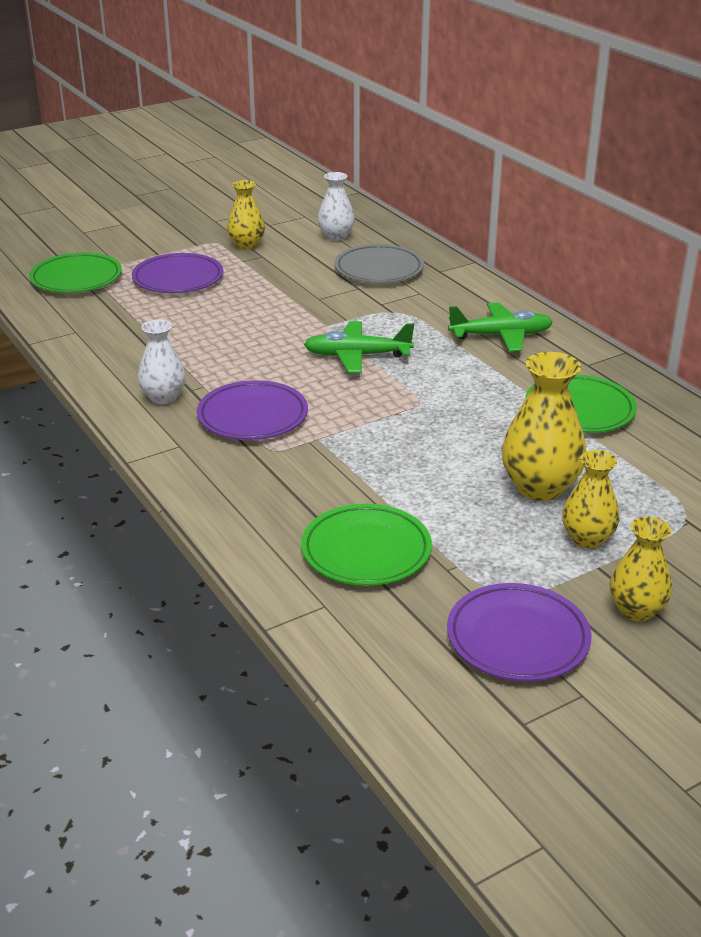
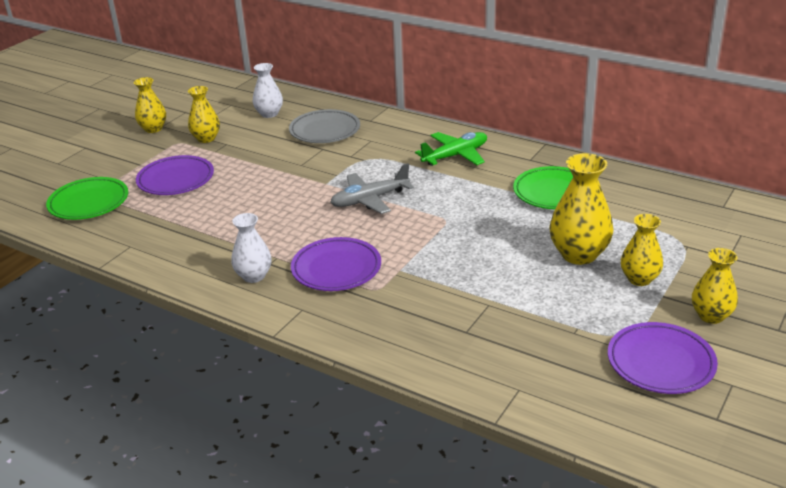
camera: 25 degrees left, 0 degrees up
(204, 221) = (153, 129): none -> yellow vase
(357, 356) = (369, 200): green plane -> grey plane
(366, 551) = (509, 339): green plate -> none

